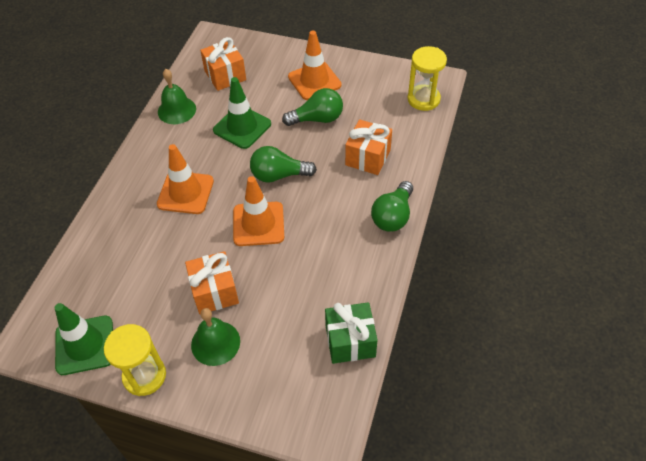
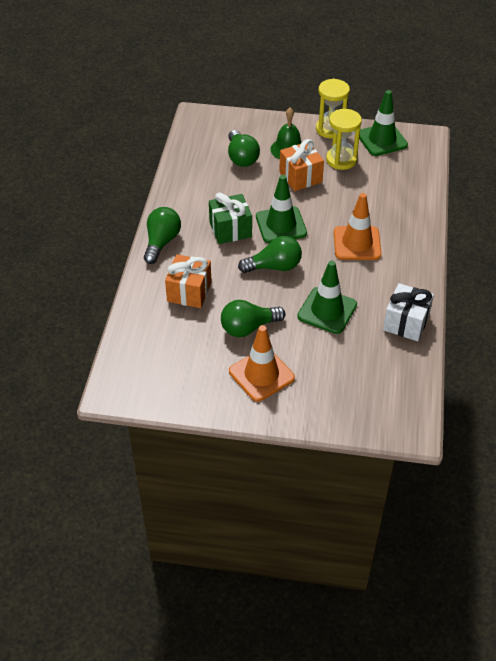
camera: 170 degrees right, 5 degrees down
(176, 110) = (406, 322): green bell -> white gift
(225, 75) = (370, 371): orange gift -> none
(258, 224) = (281, 225): orange traffic cone -> green traffic cone
(281, 335) = (241, 157): none -> green light bulb
(350, 341) = (190, 159): green gift -> green gift (230, 229)
(423, 99) = (131, 363): yellow hourglass -> yellow hourglass (341, 160)

